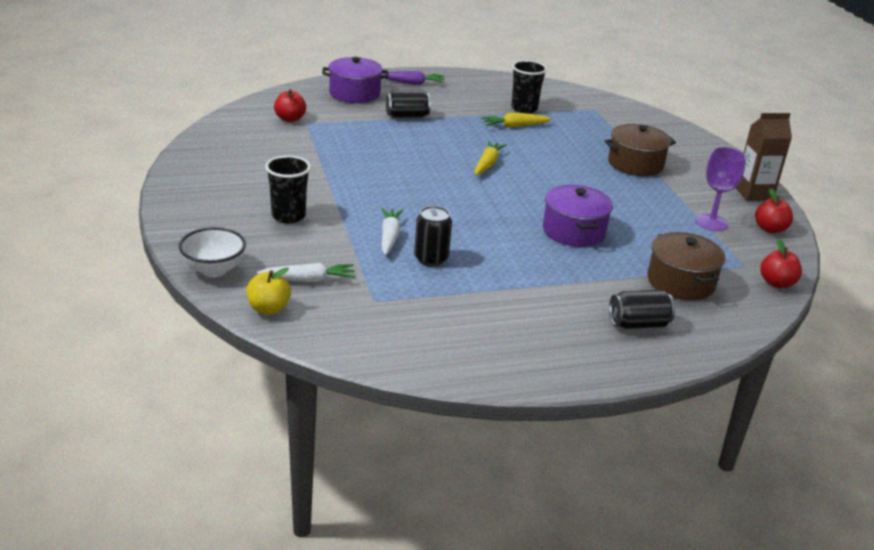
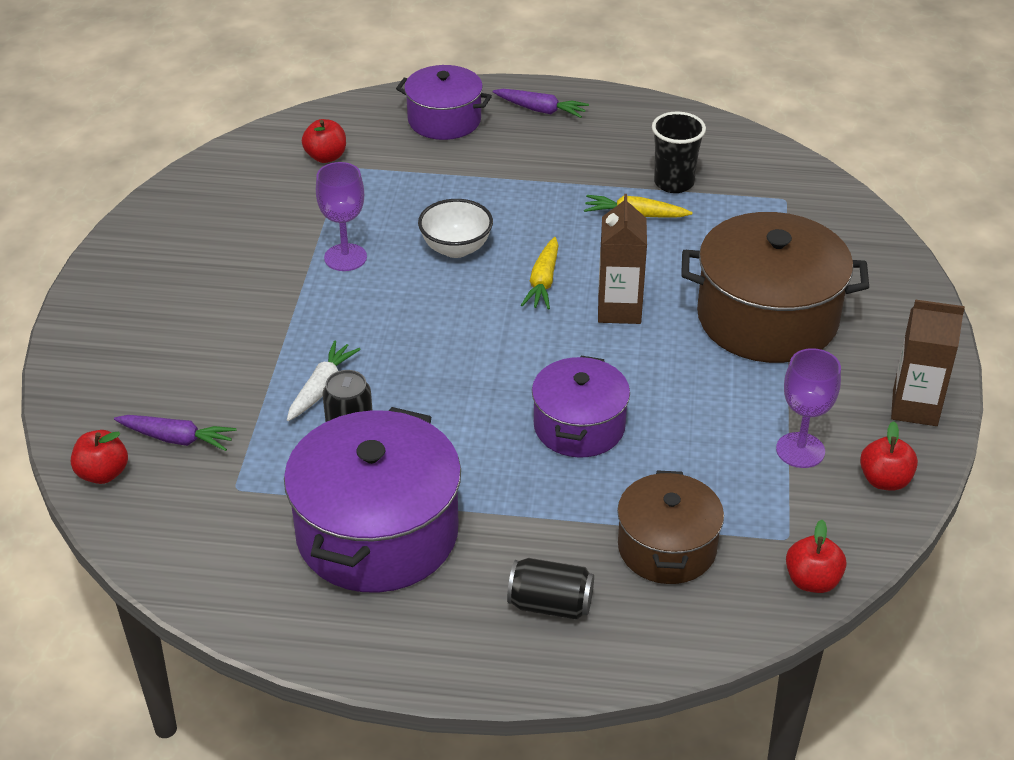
camera: 25 degrees right, 10 degrees up
(214, 270) = (77, 399): white bowl -> white bowl (456, 248)
(268, 309) = (103, 473): yellow apple -> red apple
(288, 216) = (217, 329): black cup -> none
(309, 280) = (177, 439): white carrot -> purple carrot
(347, 167) = (345, 257): none -> purple goblet
(407, 116) = (489, 174): black can -> none
(487, 164) = (543, 282): yellow carrot -> yellow carrot turned 150 degrees clockwise
(494, 307) = (377, 533): none -> purple pot
(546, 171) = (619, 309): none -> brown carton
(635, 164) = (767, 318): brown pot -> brown pot, size x1.65

